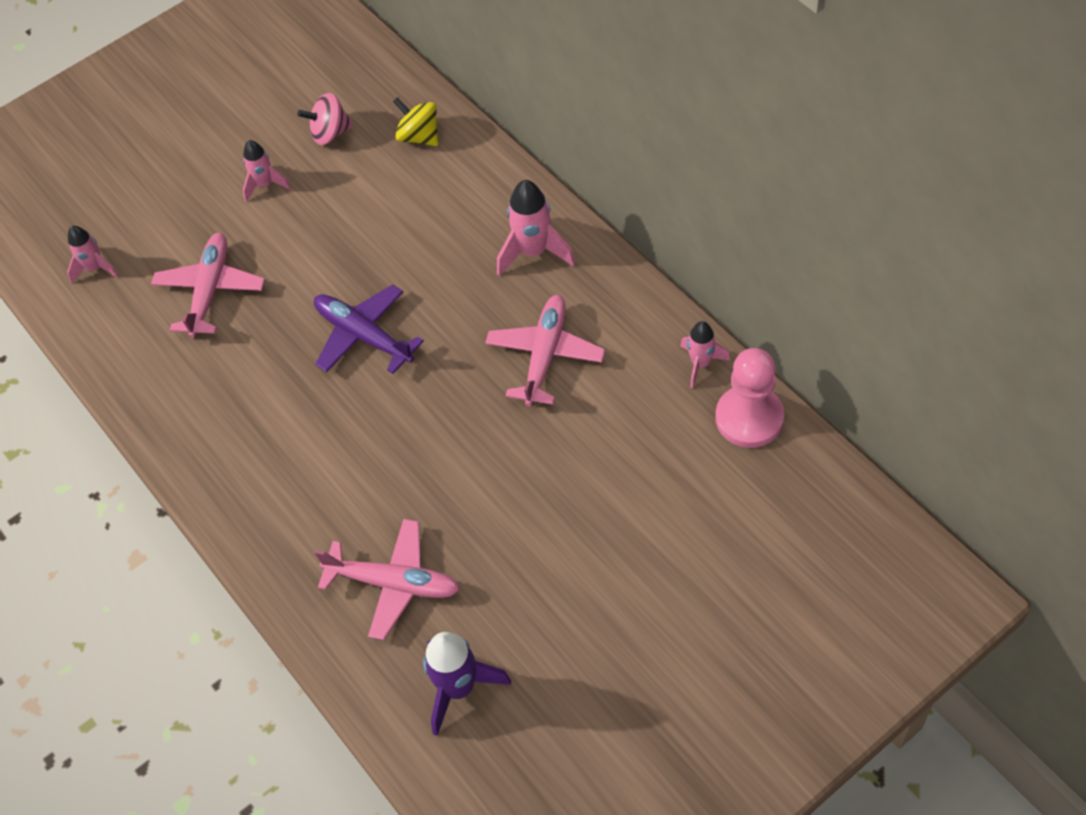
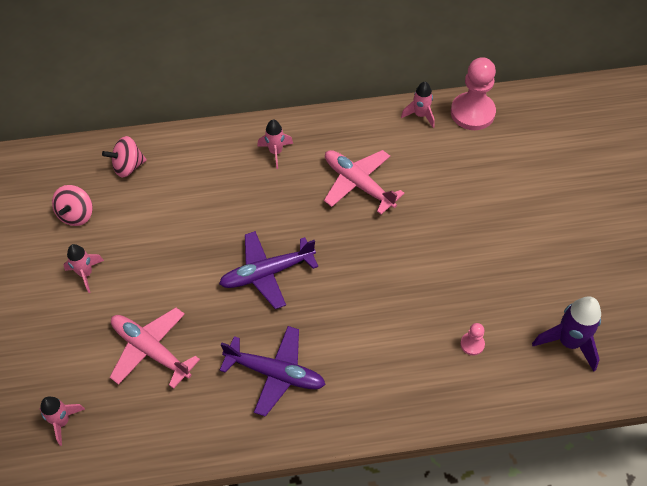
camera: 65 degrees left, 0 degrees up
(245, 411) = (275, 373): none -> purple plane
(393, 583) = (472, 344): pink plane -> pink pawn
(419, 136) = (128, 166): yellow spinning top -> pink spinning top
(533, 252) = (276, 152): pink rocket -> pink rocket, size x0.63

